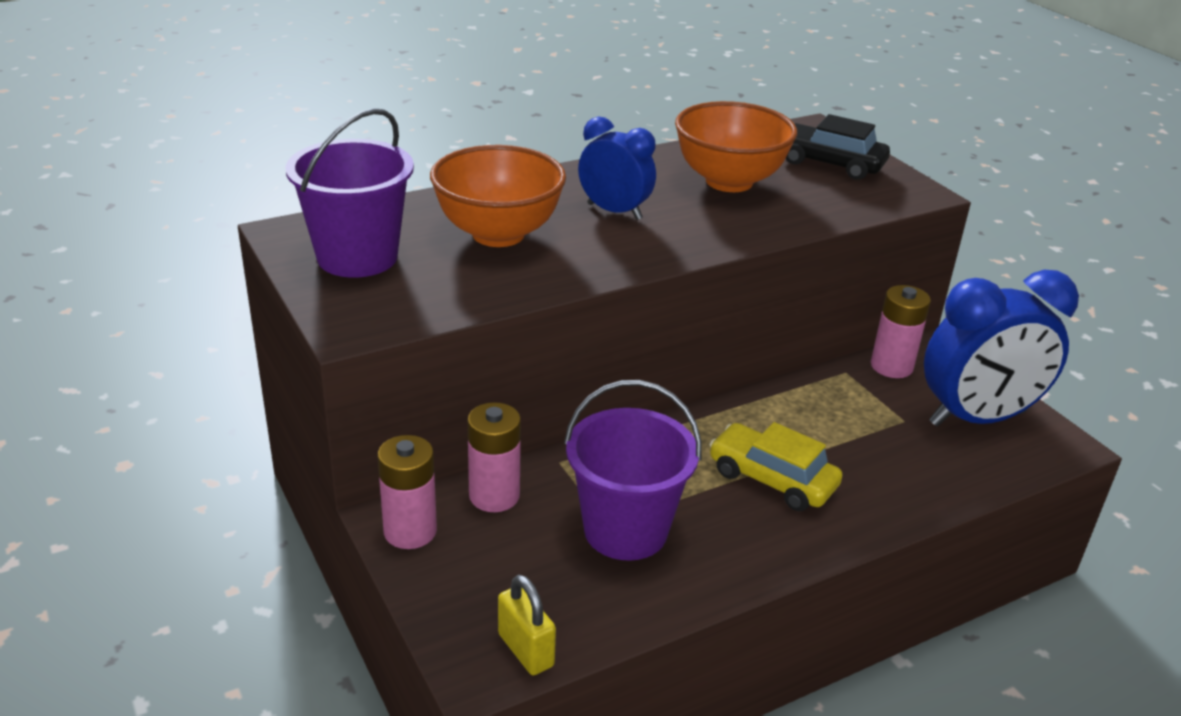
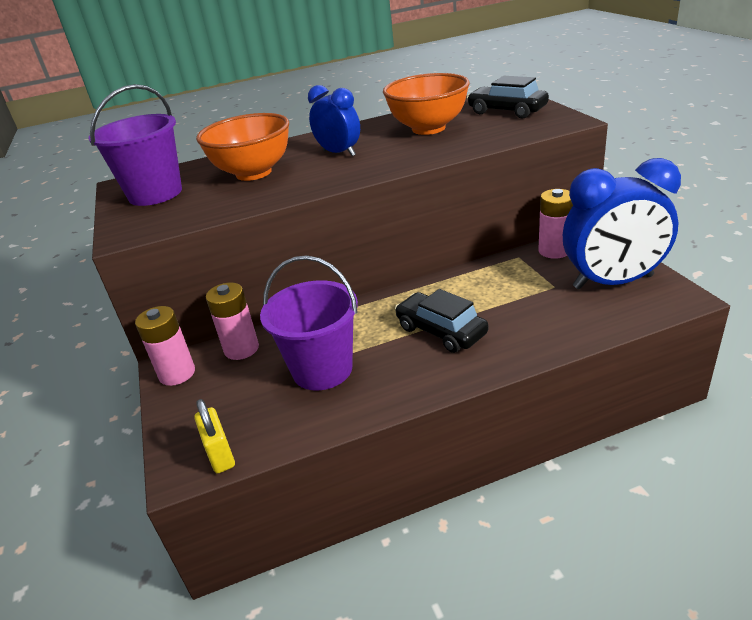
camera: 15 degrees right, 0 degrees up
(772, 479) = (441, 331): yellow car -> black car

